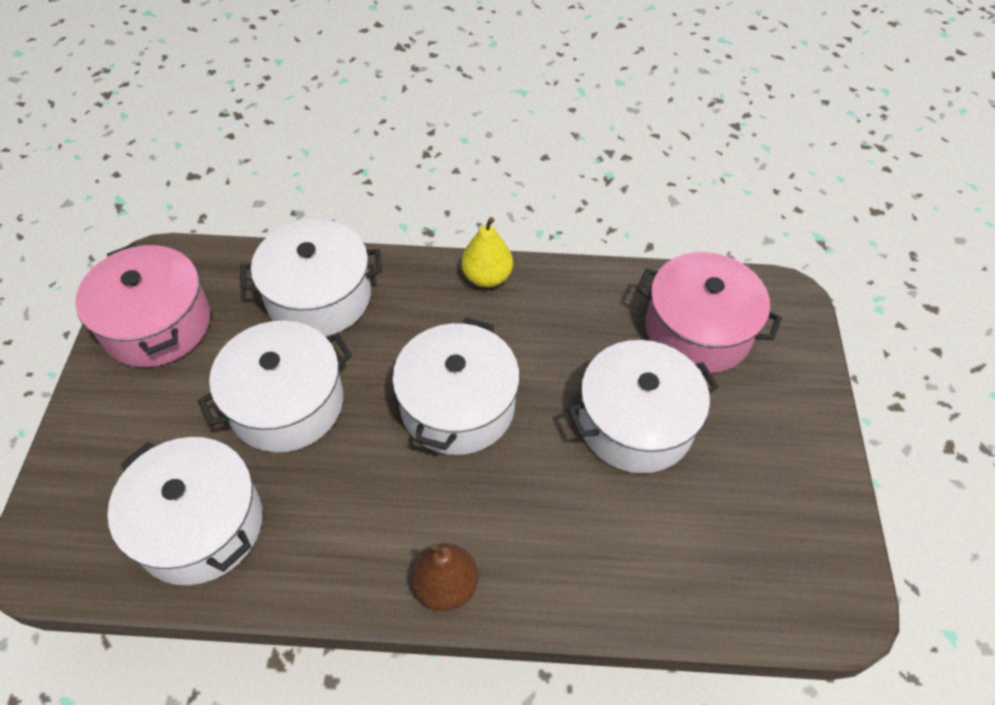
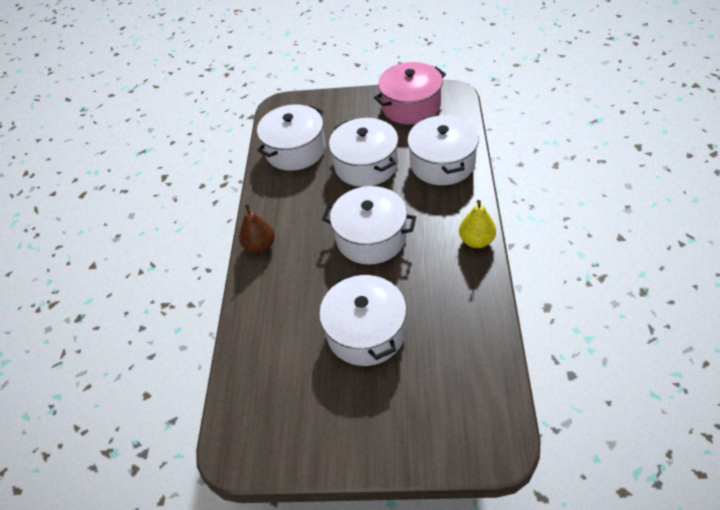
camera: 95 degrees right, 5 degrees down
(697, 330) = (452, 373): pink pot -> none

